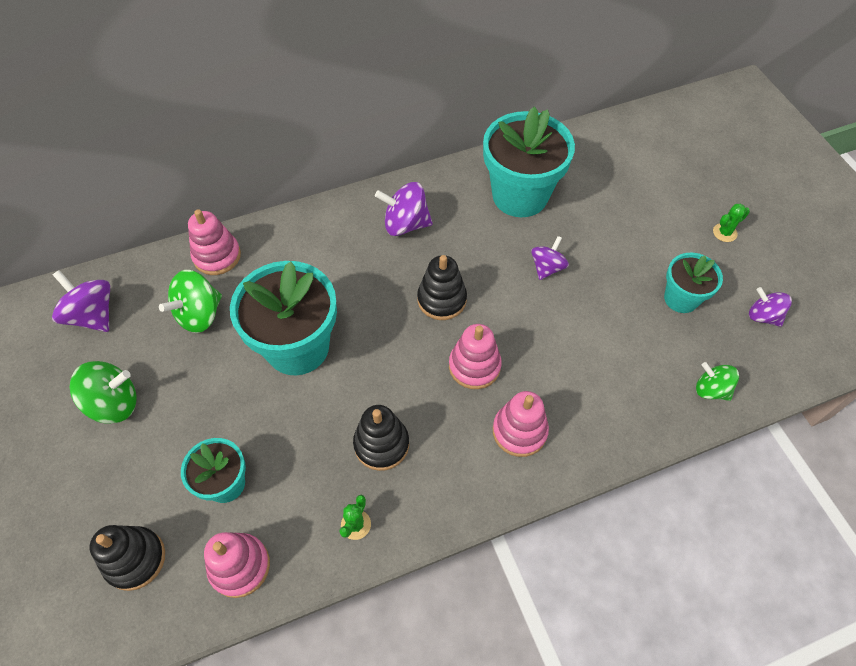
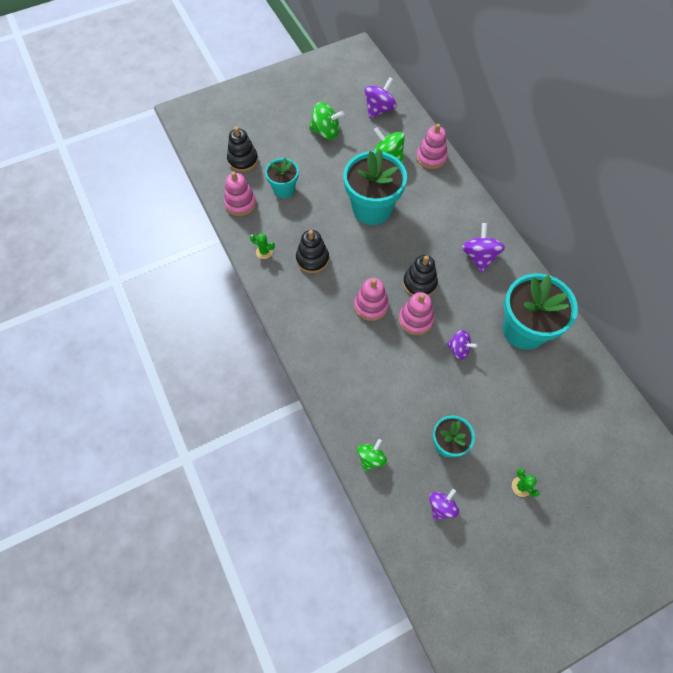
camera: 85 degrees right, 5 degrees up
(114, 403) = (325, 132): green spinning top -> green spinning top turned 60 degrees counterclockwise
(519, 431) = (327, 333): pink stacking toy -> pink stacking toy (415, 320)

